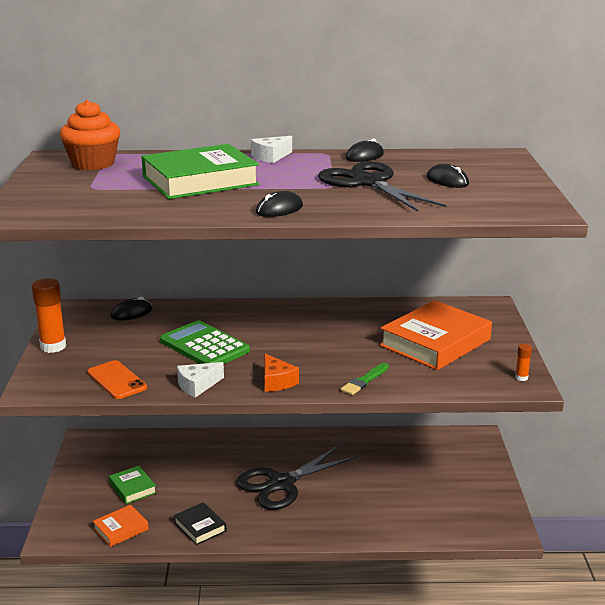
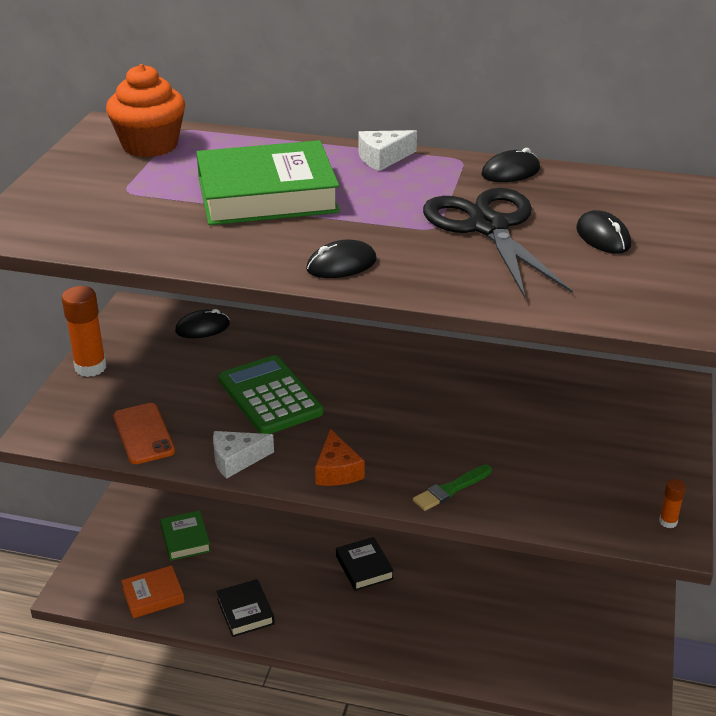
camera: 15 degrees right, 10 degrees up
(281, 484) = (364, 567): black scissors -> black book
(435, 343) = (572, 440): orange book -> none

